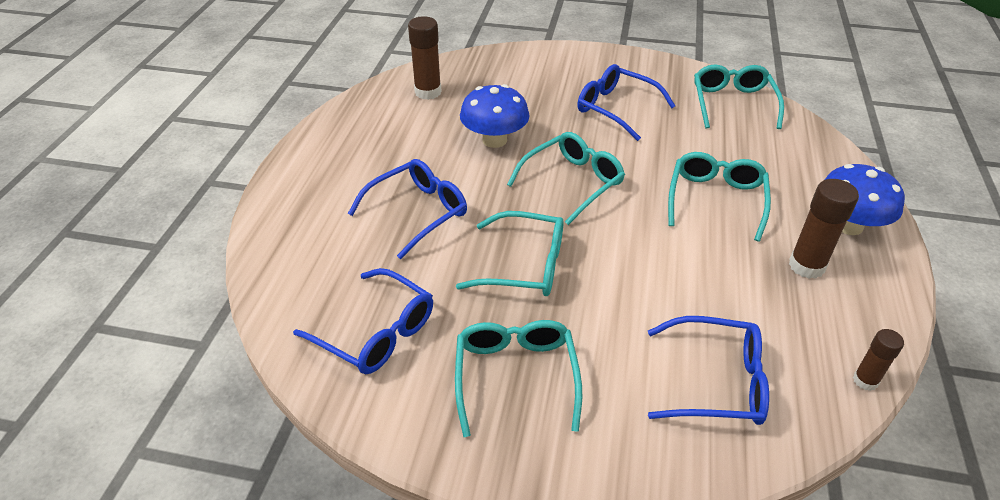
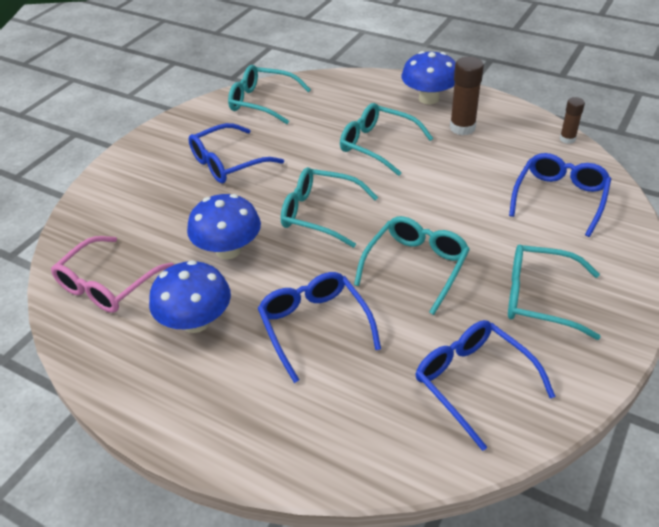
camera: 70 degrees left, 0 degrees up
(376, 333) = (472, 382): blue glasses -> blue glasses turned 90 degrees counterclockwise
(402, 145) = (196, 322): none -> blue mushroom
(428, 92) = (107, 285): brown glue stick -> pink glasses
(572, 182) = (319, 214): turquoise glasses -> turquoise glasses turned 45 degrees counterclockwise

